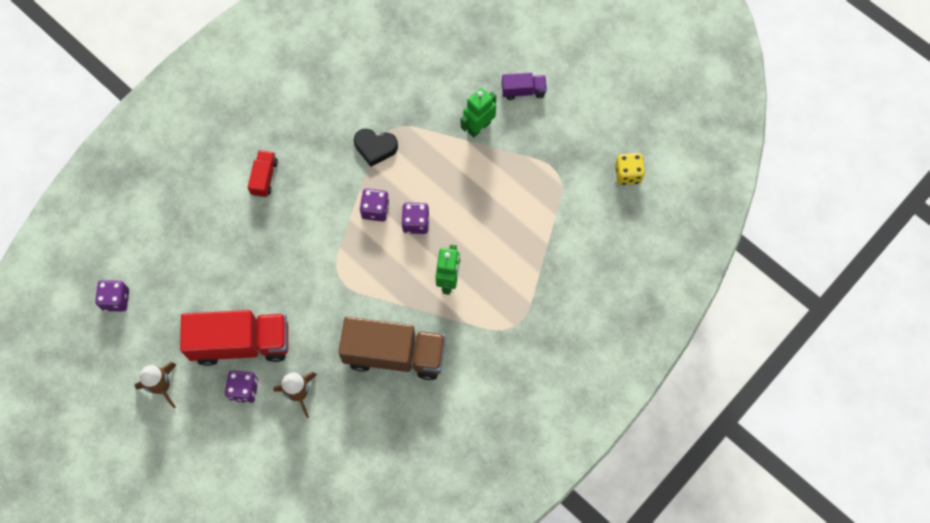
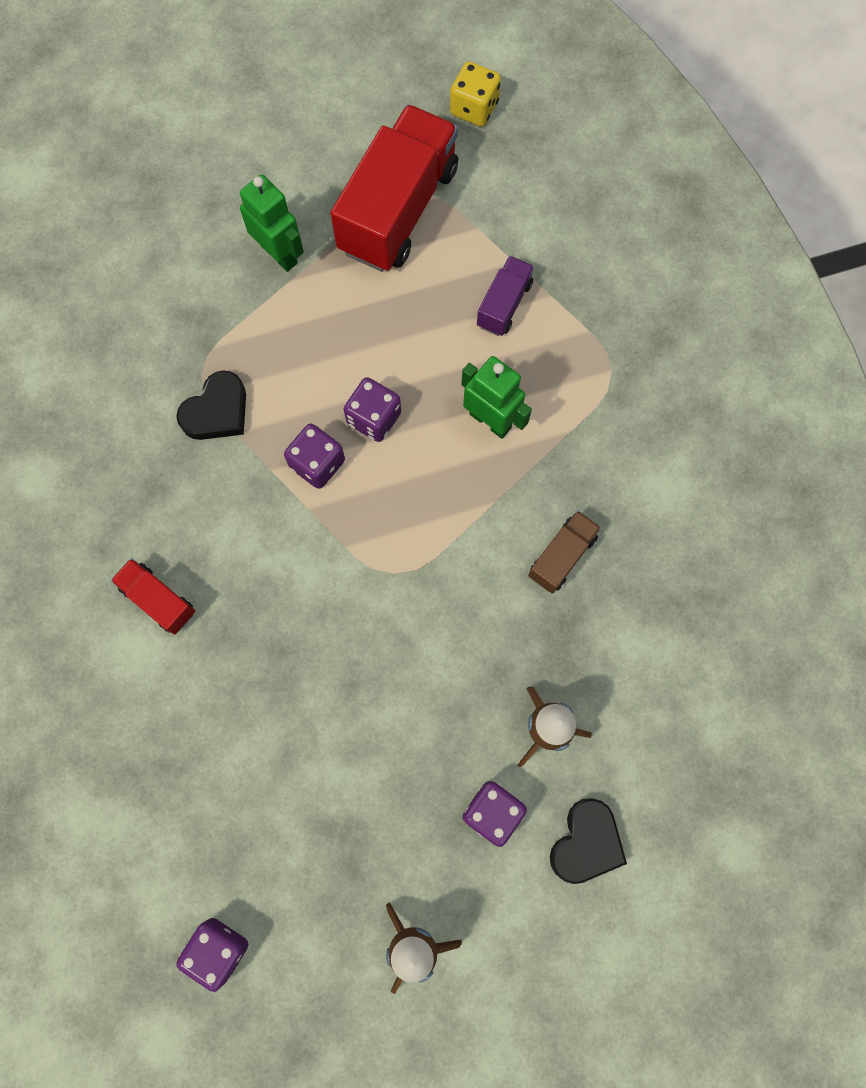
camera: 60 degrees left, 5 degrees up
(241, 343) = (413, 778): red truck -> red truck (398, 210)
(253, 442) = (586, 843): none -> black heart
(394, 354) = (562, 556): brown truck -> brown truck, size x0.48
(479, 127) = (279, 254): green robot -> green robot turned 150 degrees clockwise
(523, 91) = (263, 167): purple truck -> purple truck (504, 304)

